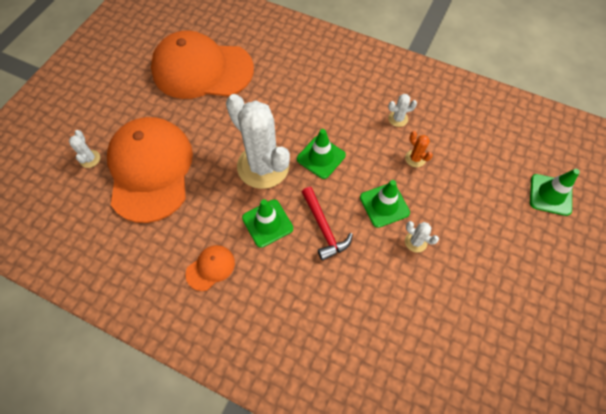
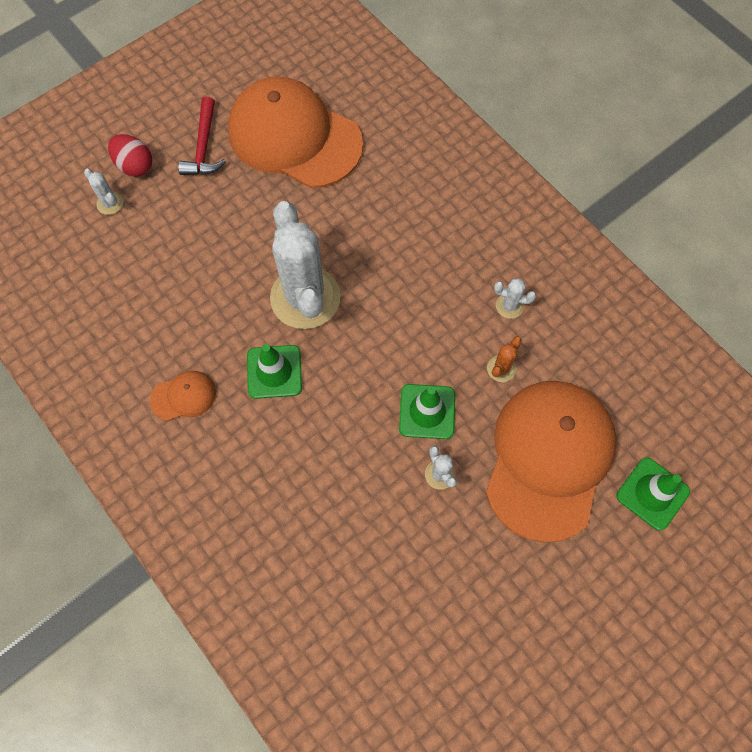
camera: 25 degrees right, 5 degrees up
(90, 159) = (110, 203): white cactus -> white cactus turned 60 degrees counterclockwise
(97, 127) = (135, 166): none -> red egg
(150, 170) = (172, 246): orange cap -> orange cap (549, 459)
(321, 157) = (382, 316): green traffic cone -> none
(324, 228) = (337, 407): red hammer -> red hammer (204, 146)
(415, 158) = (501, 368): orange cactus -> orange cactus turned 45 degrees clockwise

